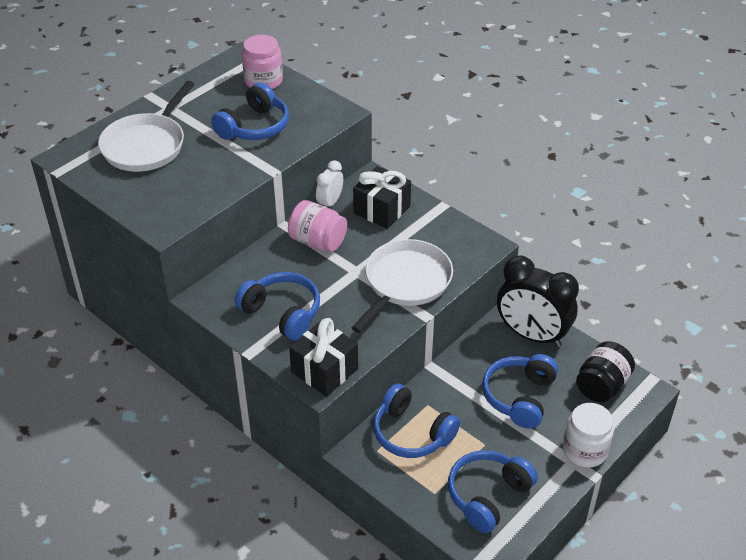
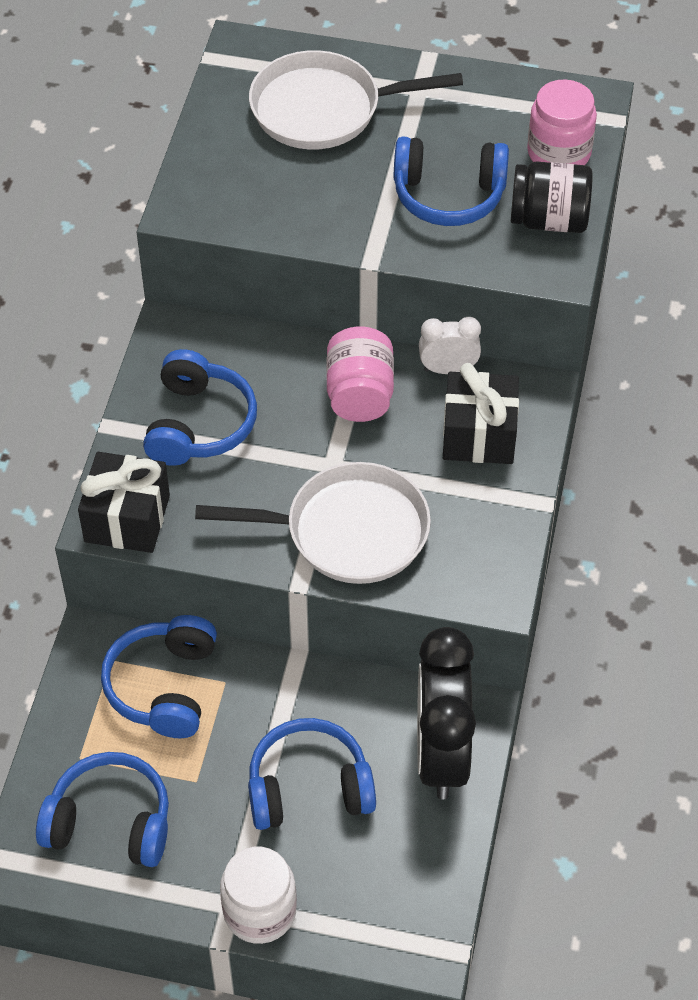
camera: 60 degrees right, 10 degrees up
(602, 385) = (399, 887): black jar -> black jar (549, 220)

